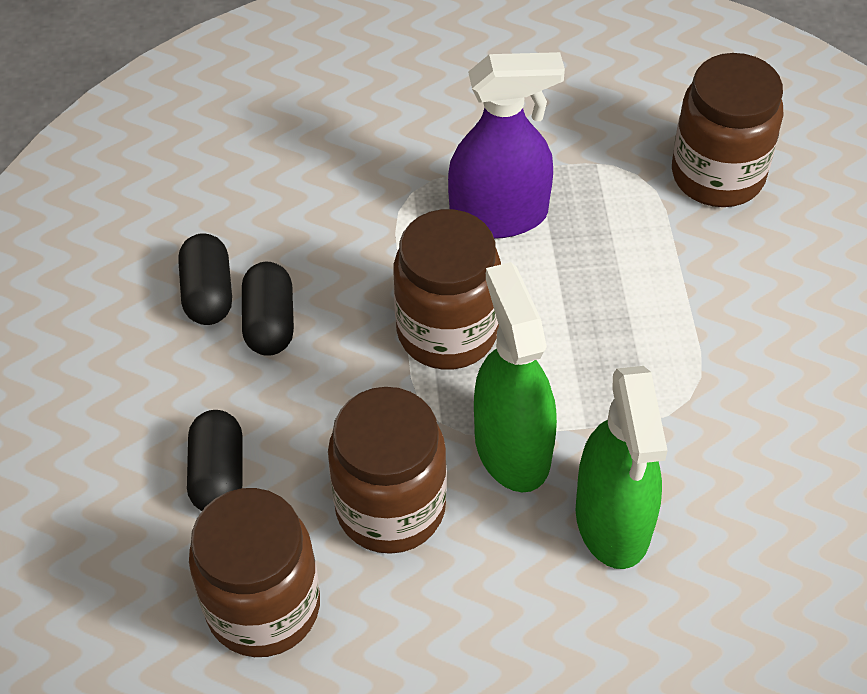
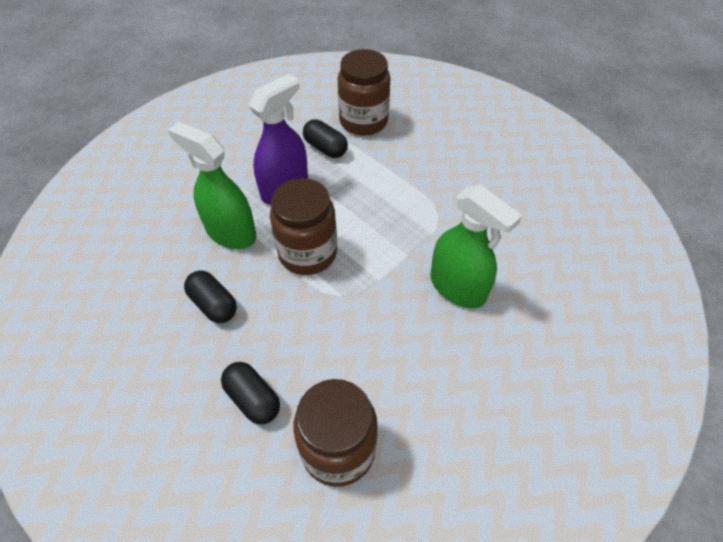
camera: 40 degrees left, 0 degrees up
(208, 293) = (166, 311): black capsule -> black capsule (325, 148)
(390, 508) = (356, 352): brown jar -> none
(512, 448) = (385, 285): green spray bottle -> green spray bottle (230, 233)

